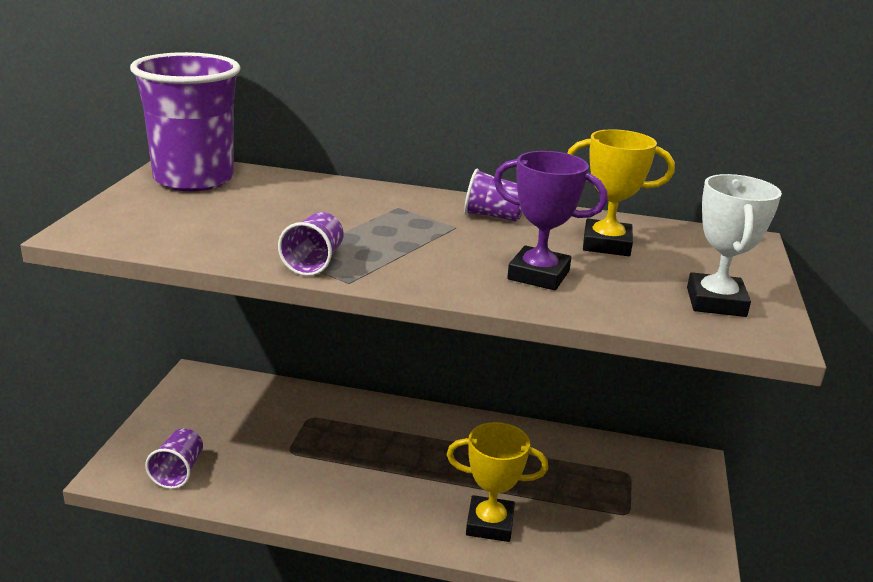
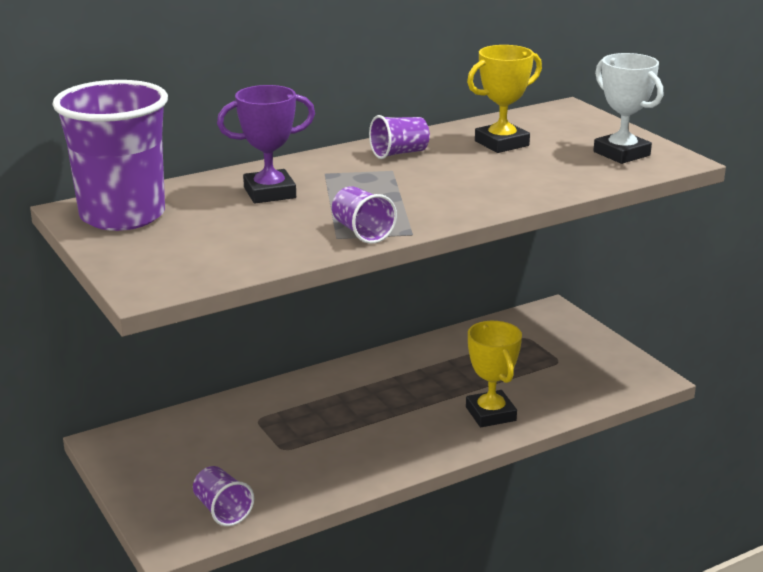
camera: 40 degrees left, 0 degrees up
(489, 524) = (490, 414): yellow trophy -> yellow trophy turned 75 degrees counterclockwise
(538, 275) = (506, 179): purple trophy -> purple trophy (269, 193)

